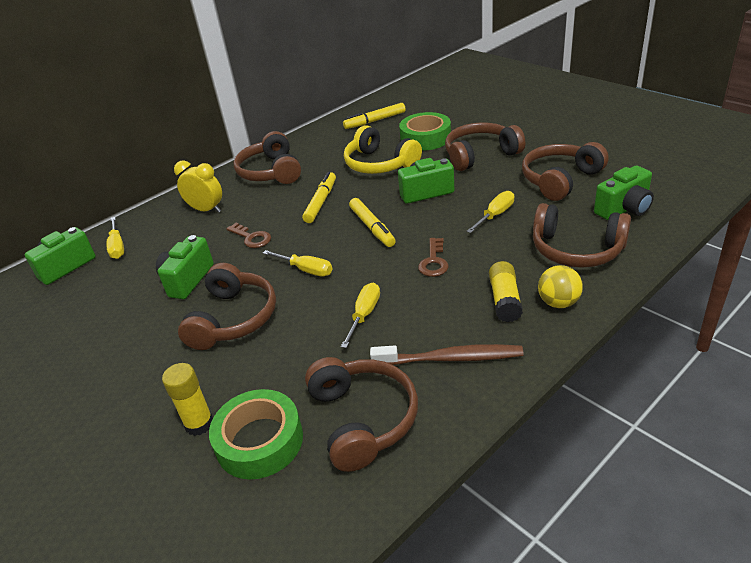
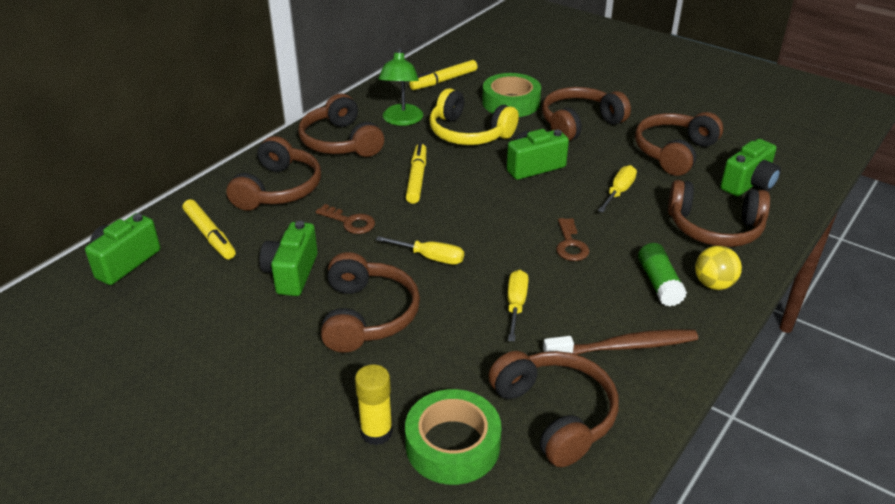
camera: 15 degrees left, 0 degrees up
(117, 246) = (183, 235): yellow screwdriver -> none
(206, 210) = (279, 189): yellow clock -> brown headphones
(327, 154) = (401, 120): none -> green lamp
(372, 227) = (488, 207): yellow marker -> yellow marker (209, 235)
(505, 300) = (659, 283): yellow glue stick -> green glue stick

